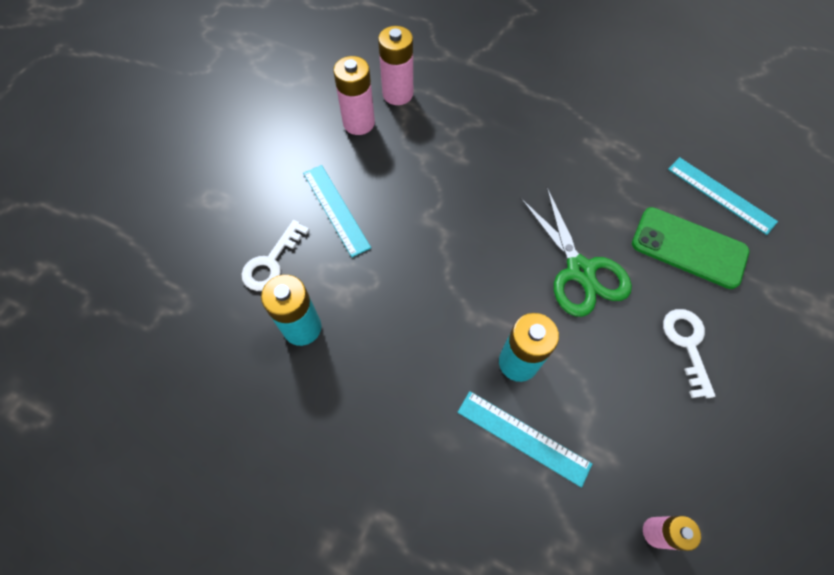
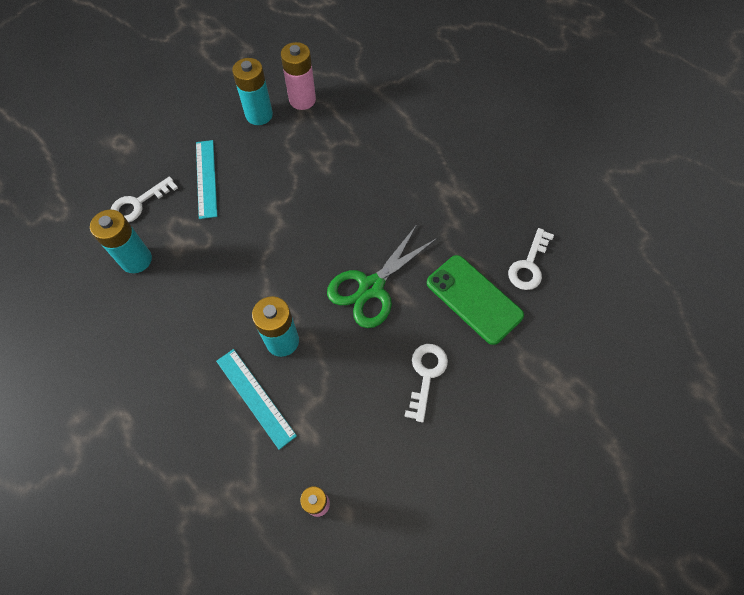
camera: 20 degrees right, 0 degrees up
(359, 123) = (259, 115): pink battery -> turquoise battery
(580, 270) = (371, 287): green scissors -> green scissors turned 45 degrees clockwise
(721, 195) = (529, 265): turquoise ruler -> white key

